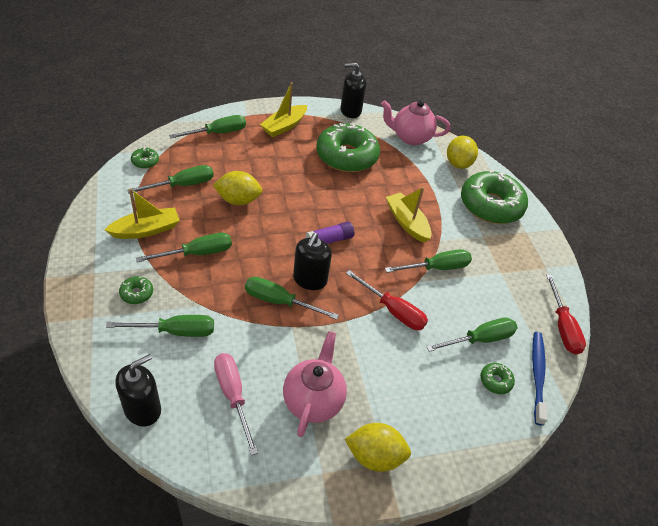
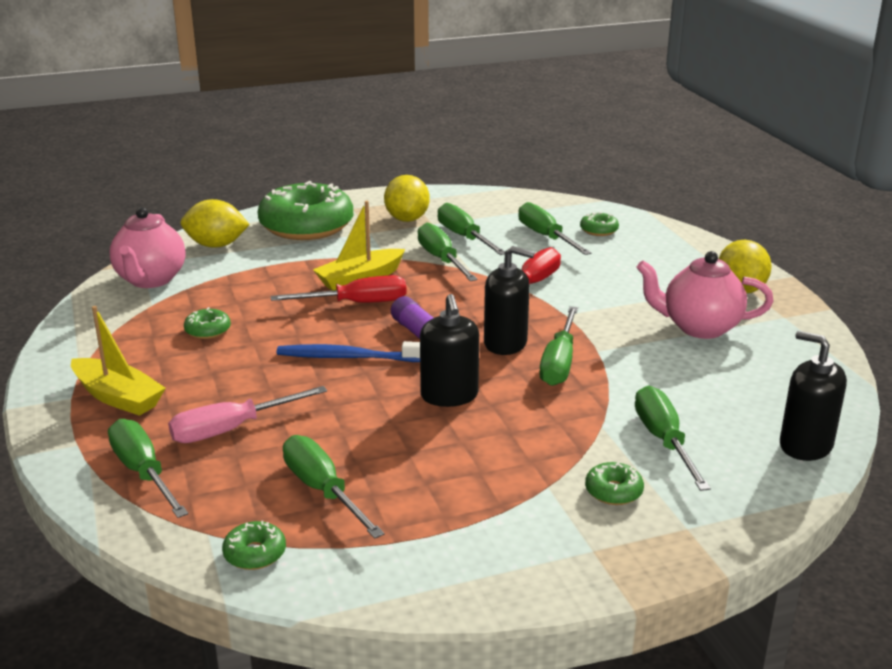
camera: 90 degrees left, 20 degrees down
(146, 230) = (462, 511): yellow boat -> none
(197, 253) = (497, 446): green screwdriver -> green screwdriver (464, 237)
(233, 396) = (733, 380): pink screwdriver -> pink screwdriver (232, 429)
(238, 200) = (350, 422): yellow lemon -> yellow lemon (407, 219)
(346, 156) = (208, 330): green donut -> green donut, size x0.40
(350, 111) = (67, 334): black soap dispenser -> black soap dispenser (449, 396)
(537, 375) = (577, 211): blue toothbrush -> blue toothbrush (349, 357)
(562, 326) = (502, 196): red screwdriver -> red screwdriver (356, 303)

